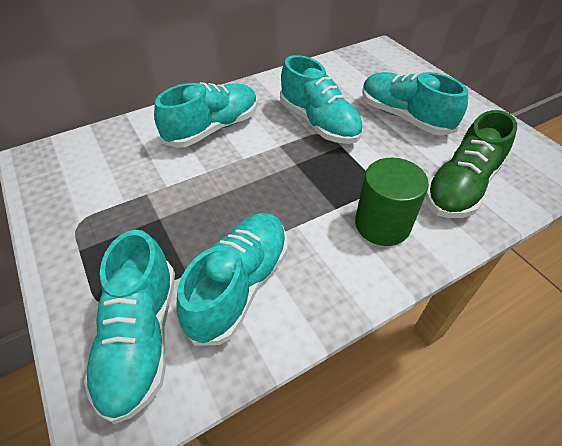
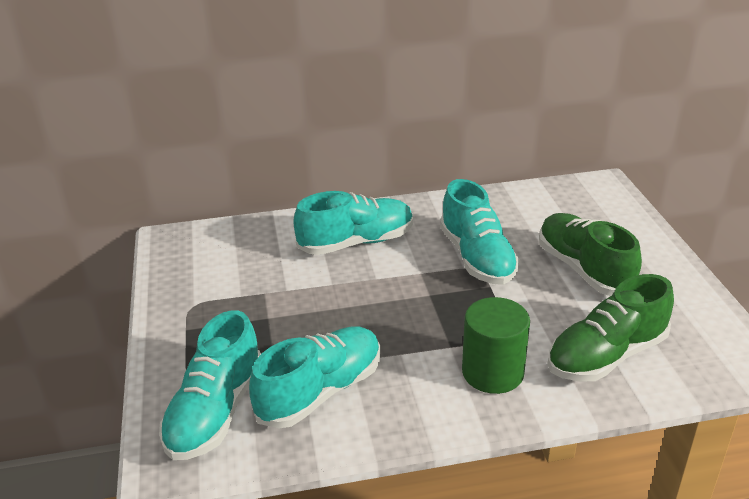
camera: 20 degrees right, 15 degrees down
(404, 117) = (584, 269): turquoise shoe -> green shoe

